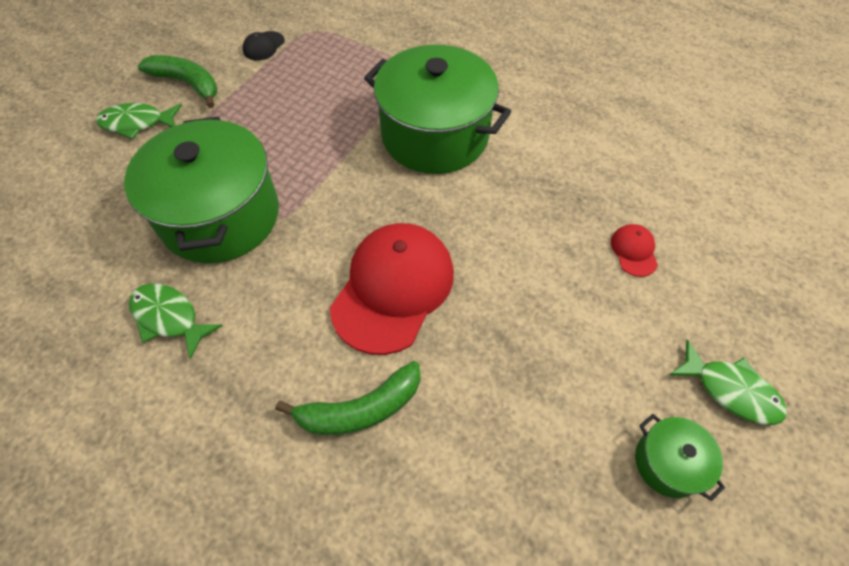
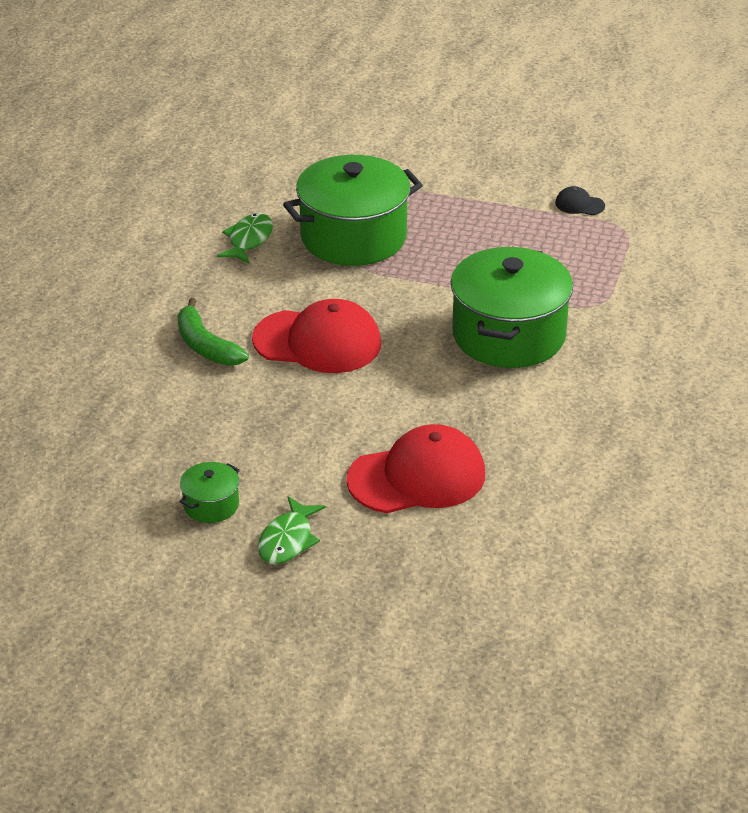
camera: 75 degrees right, 20 degrees down
(137, 123) = (435, 165): green fish -> none
(187, 84) = (500, 176): green banana -> none
(634, 251) = (417, 477): red cap -> red cap, size x2.37

